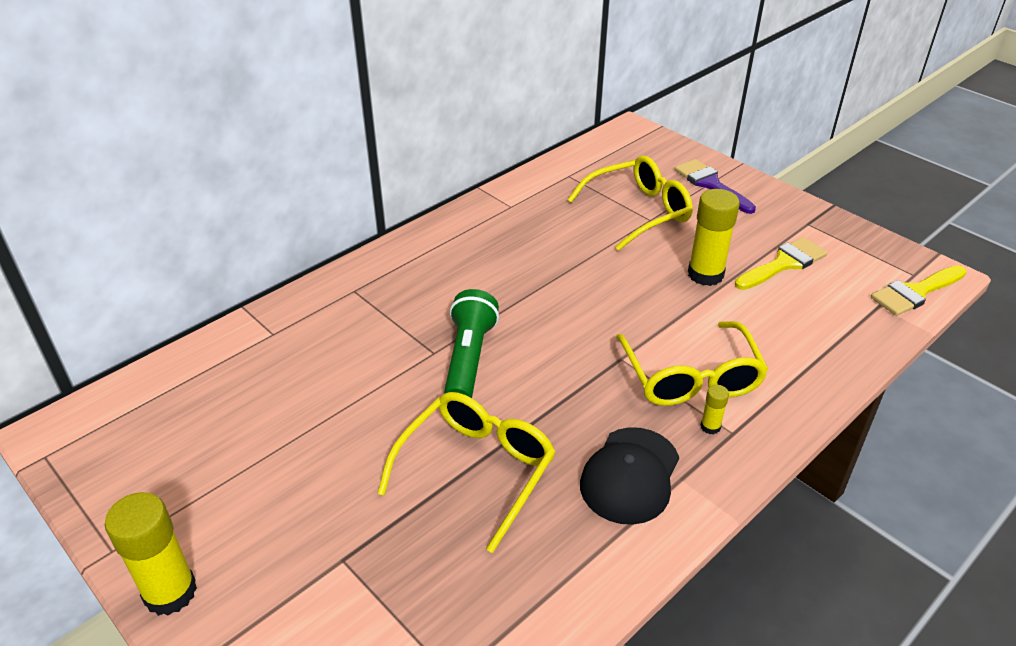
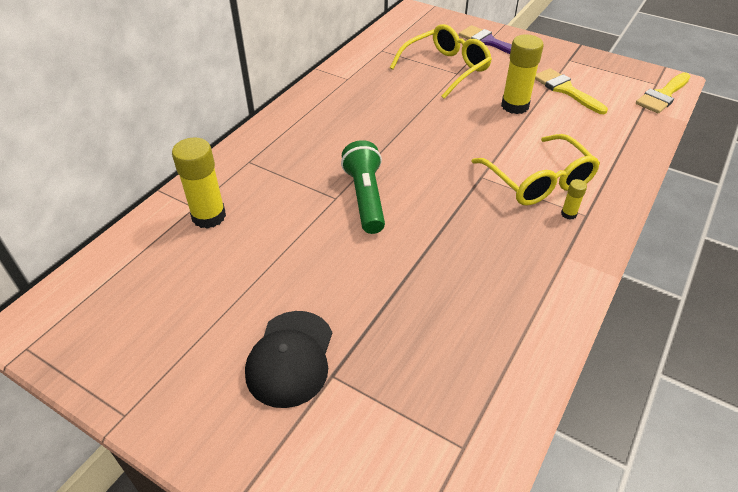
camera: 15 degrees left, 5 degrees up
(170, 592) = (193, 438): yellow glue stick -> yellow glue stick (209, 216)
(476, 470) = (409, 282): yellow glasses -> none
(630, 475) = (527, 261): black cap -> black cap (290, 358)
(783, 264) = (566, 90): yellow brush -> yellow brush turned 75 degrees counterclockwise

